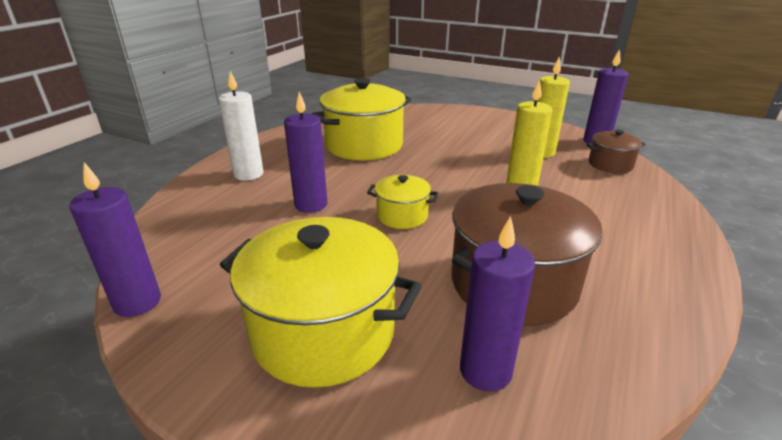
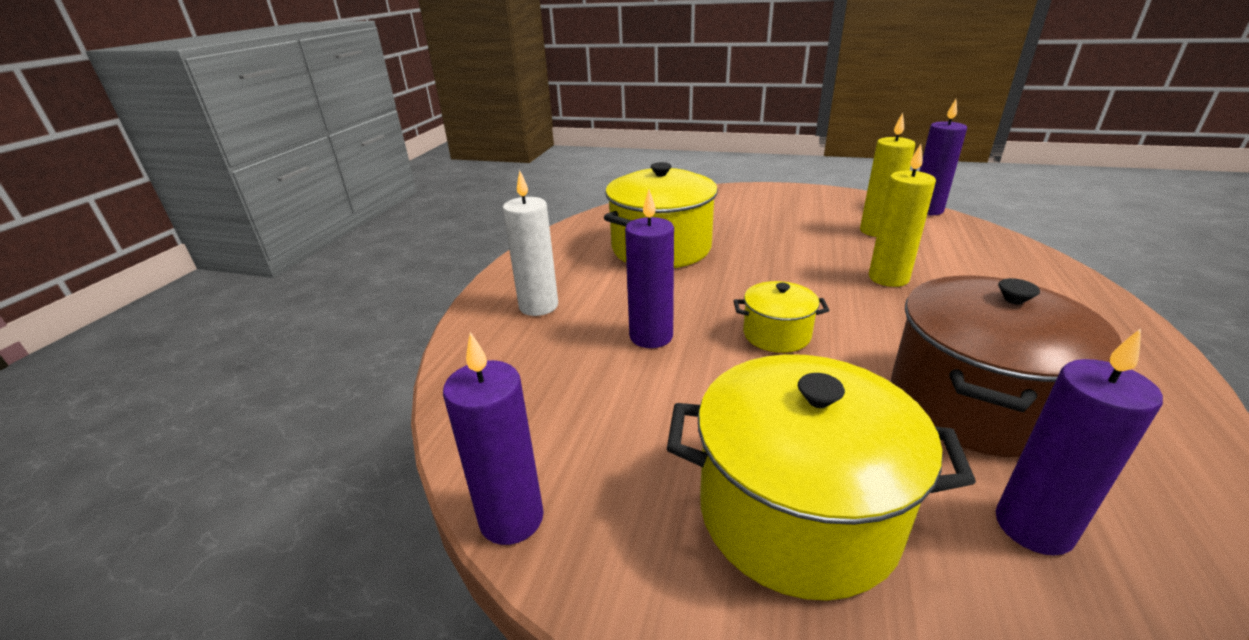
camera: 10 degrees left, 0 degrees up
(610, 164) = (963, 236): brown pot -> none

